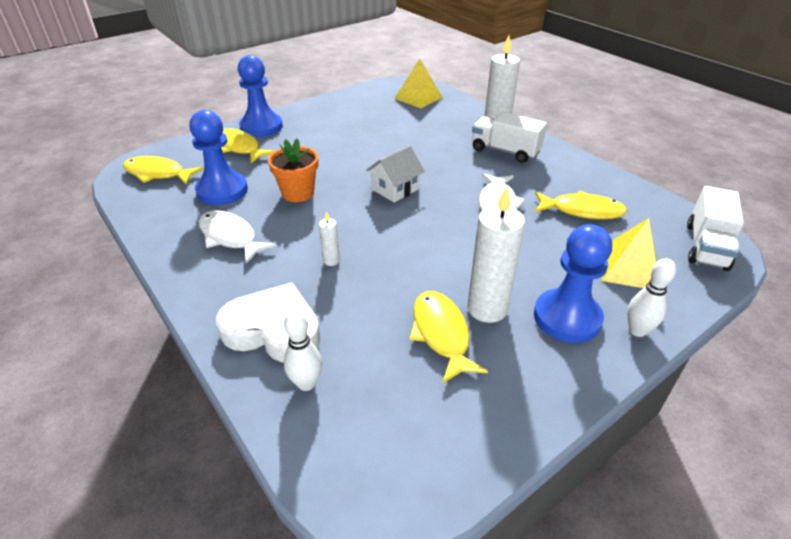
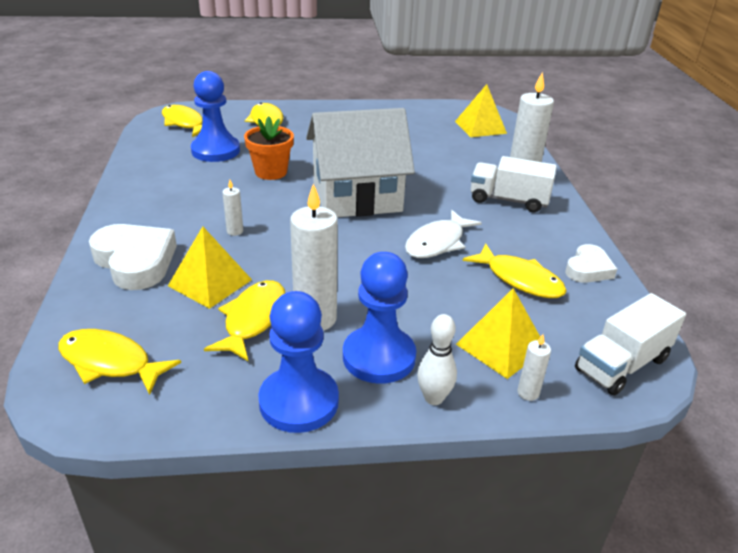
camera: 30 degrees right, 5 degrees down
(230, 237) = (182, 186): white fish -> none
(261, 127) = (304, 111): blue pawn -> blue pawn (299, 402)
(306, 383) = (114, 306): white bowling pin -> none
(366, 318) = (210, 282): none -> yellow pyramid
(369, 440) = (110, 362): none -> yellow fish
(395, 189) = (357, 197): white house -> white house, size x2.06
(505, 151) = (508, 200): white truck -> white truck turned 45 degrees counterclockwise
(611, 185) = (588, 269): none -> white heart
(683, 295) = (528, 393): none -> white candle

